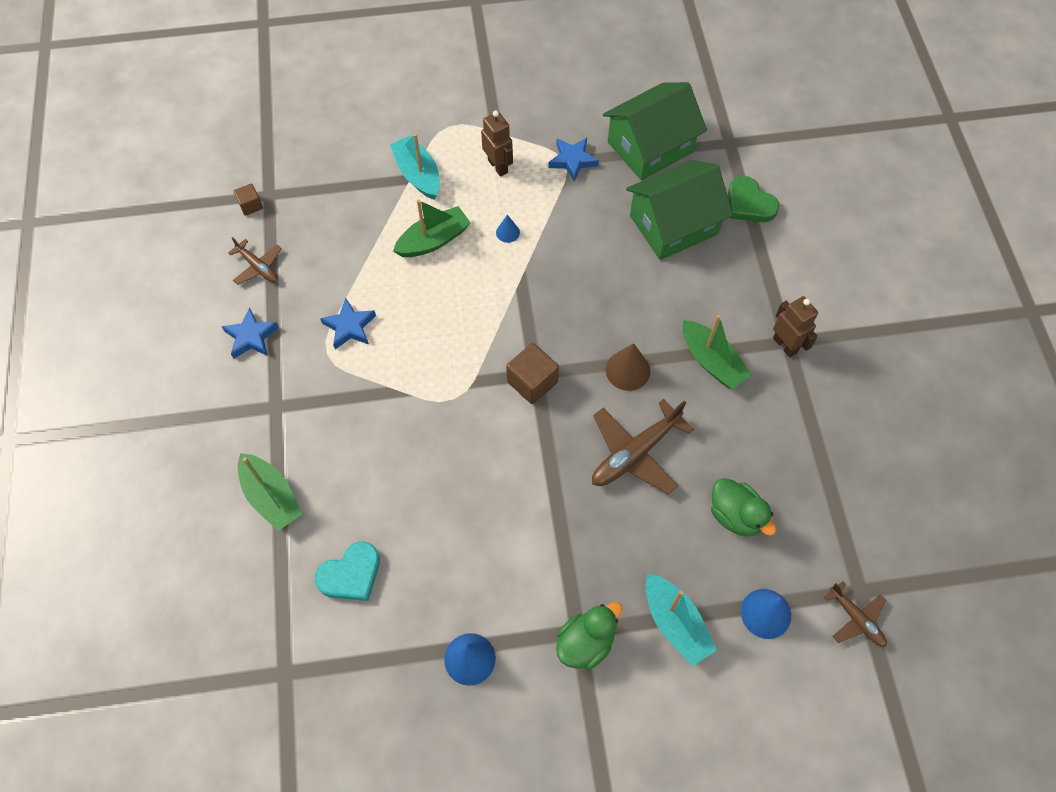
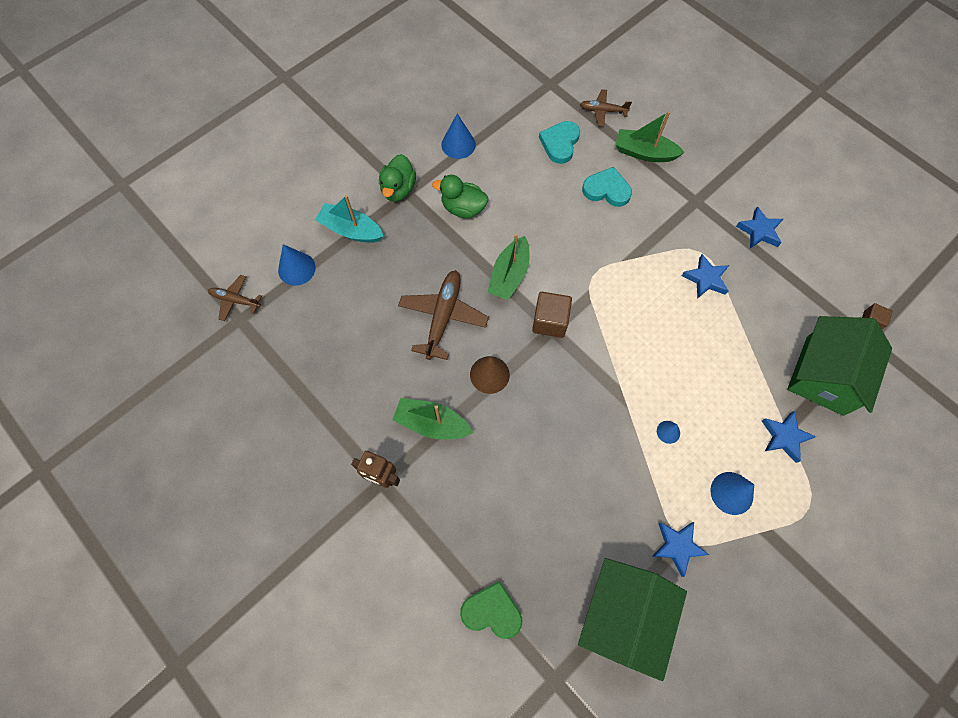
camera: 145 degrees right, 5 degrees up
(258, 267) = (810, 279): brown plane -> brown plane (602, 111)
(353, 480) = (606, 190): none -> turquoise heart
(418, 175) = (784, 437): turquoise boat -> blue star
(433, 240) = (715, 385): green boat -> green boat (509, 275)
(498, 166) = (731, 493): brown robot -> blue cone
(673, 225) = (543, 537): green house -> green house (824, 375)
(736, 515) = (349, 317): green duck -> green duck (463, 208)

